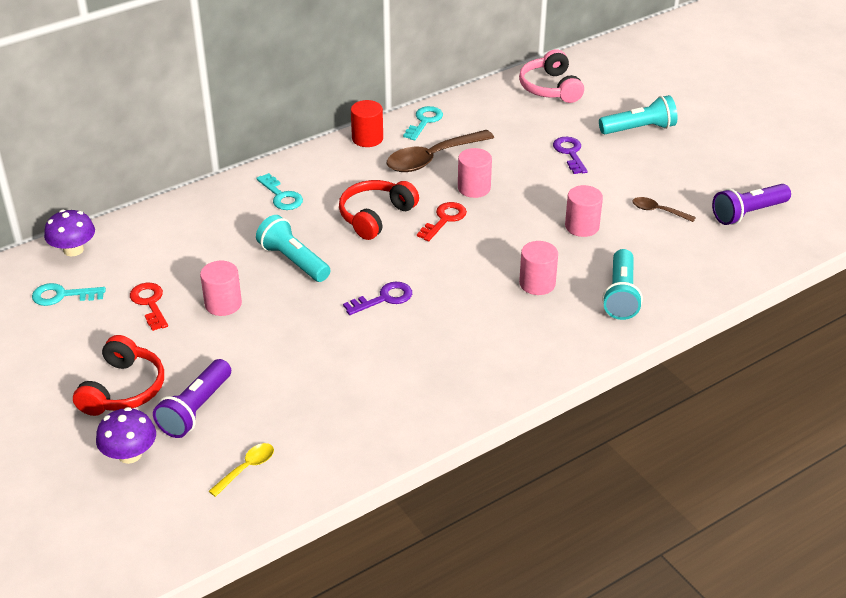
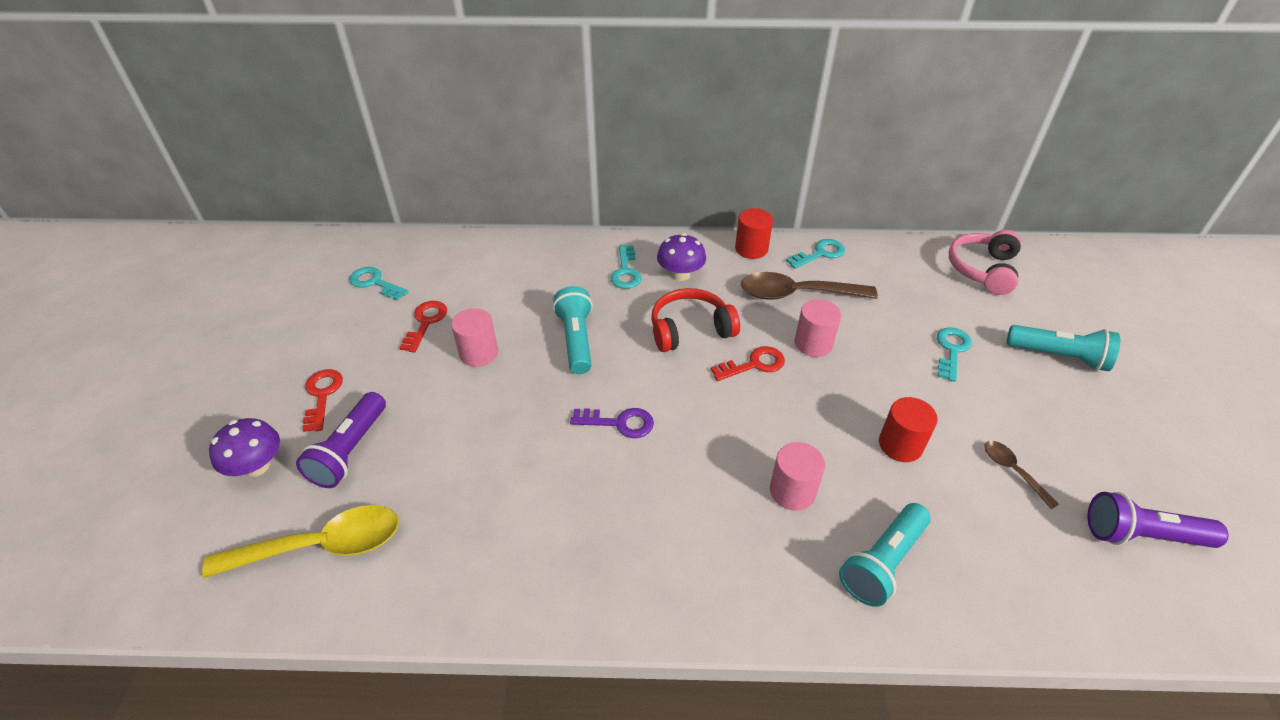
camera: 35 degrees right, 5 degrees up
(73, 250) = (424, 247): purple mushroom -> purple mushroom (680, 274)
(123, 389) = (322, 395): red headphones -> red key
(196, 409) = (350, 450): purple flashlight -> purple flashlight turned 45 degrees counterclockwise
(246, 468) = (321, 546): yellow spoon -> yellow spoon, size x1.99
(570, 153) = (951, 350): purple key -> turquoise key
(582, 226) = (900, 445): pink cylinder -> red cylinder

